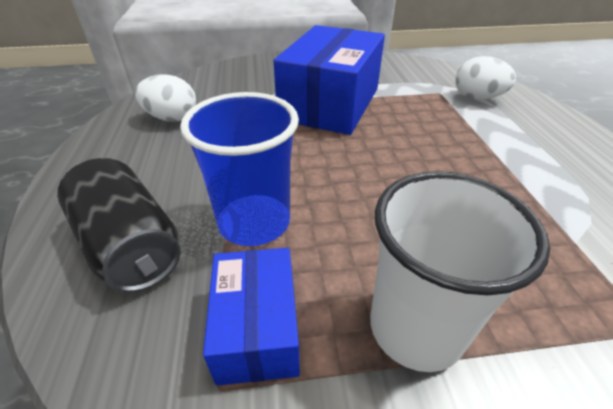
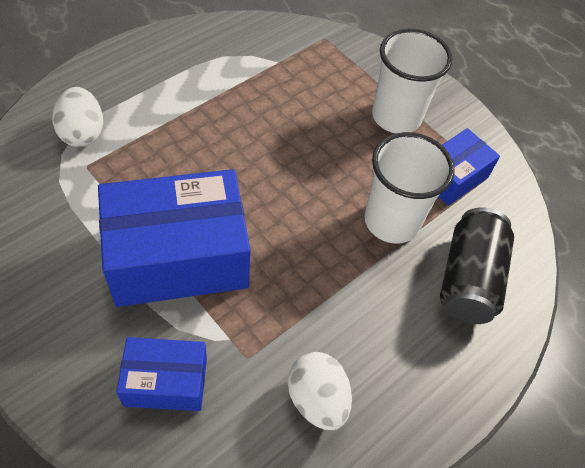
camera: 130 degrees left, 15 degrees up
(251, 81) = (165, 381): none -> blue box
(254, 222) = (391, 221): blue cup -> white cup

